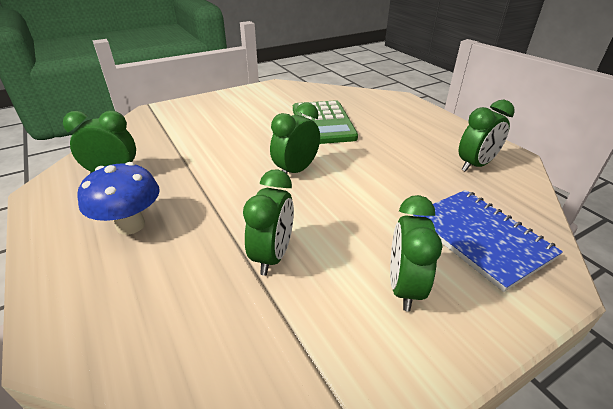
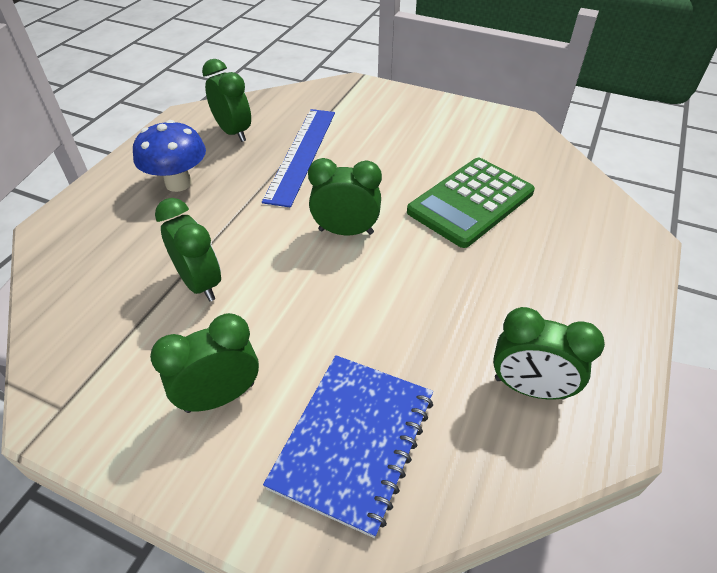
camera: 55 degrees right, 10 degrees up
(192, 156) = (301, 154): none -> blue ruler
(272, 256) = (200, 283): green clock -> green clock turned 105 degrees counterclockwise

